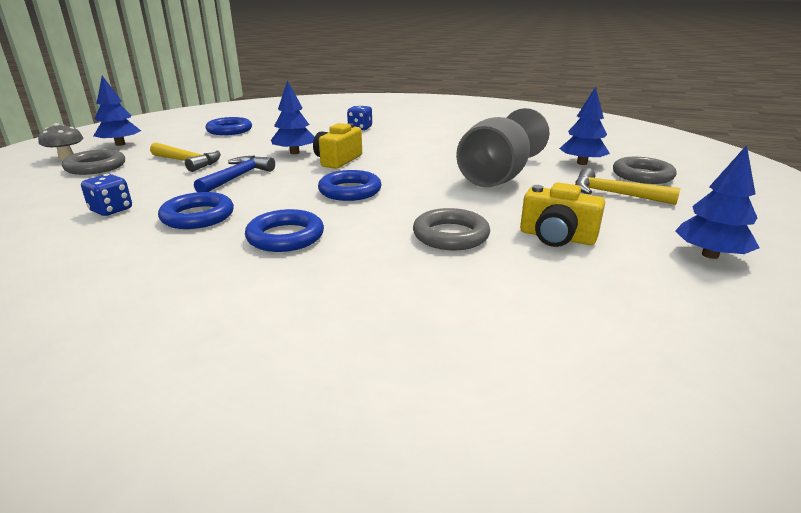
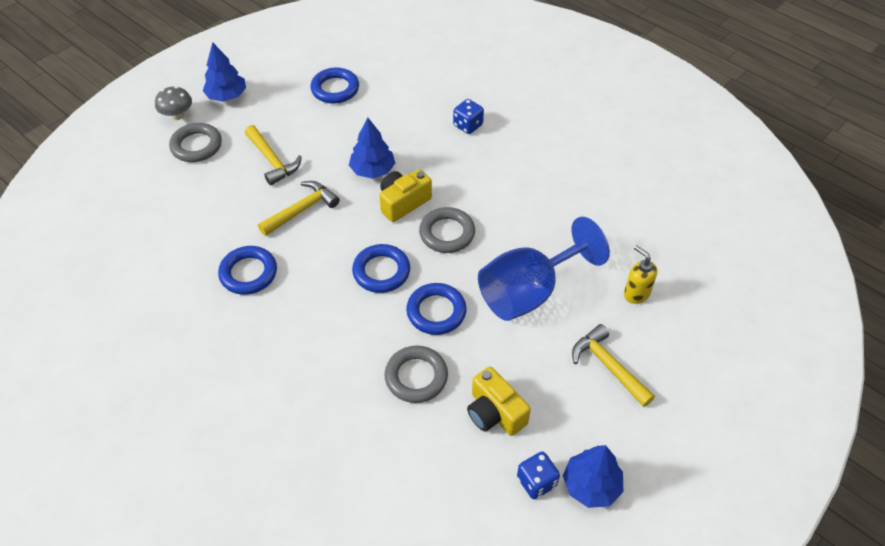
camera: 25 degrees right, 25 degrees up
(111, 210) = (192, 239): blue dice -> blue dice (536, 482)
(237, 177) = (302, 209): blue hammer -> yellow hammer
(285, 236) = (297, 330): blue ring -> blue ring (436, 312)
(498, 176) = (529, 292): grey goblet -> blue goblet
(582, 163) = (636, 294): blue tree -> yellow soap dispenser
(642, 175) = (672, 342): grey ring -> grey ring (447, 233)

